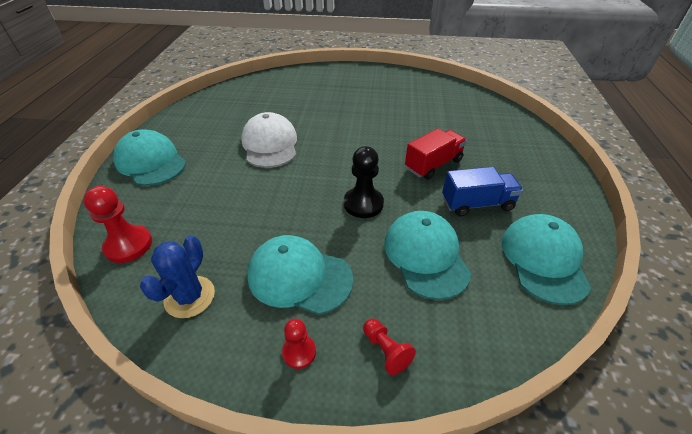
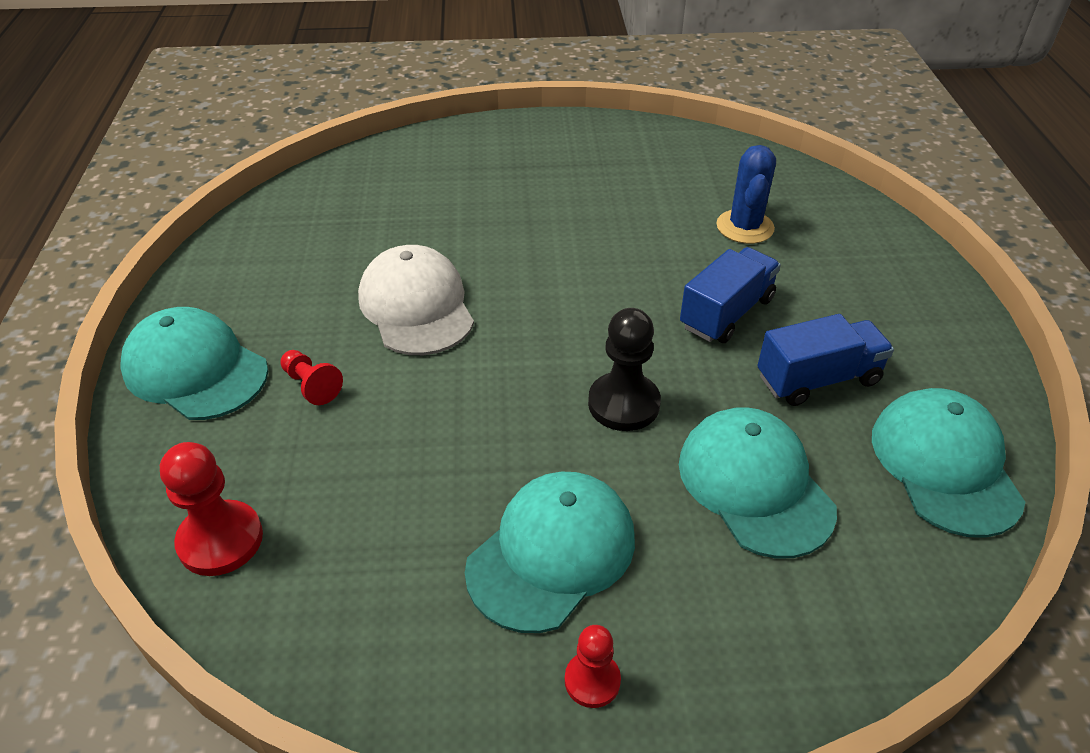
camera: 10 degrees left, 0 degrees up
(190, 297) = (372, 617): blue cactus -> blue cactus (745, 227)
(299, 277) = (552, 553): turquoise cap -> turquoise cap turned 120 degrees clockwise
(386, 350) = (731, 654): red pawn -> red pawn (311, 385)
(433, 165) = (726, 313): red truck -> blue truck

